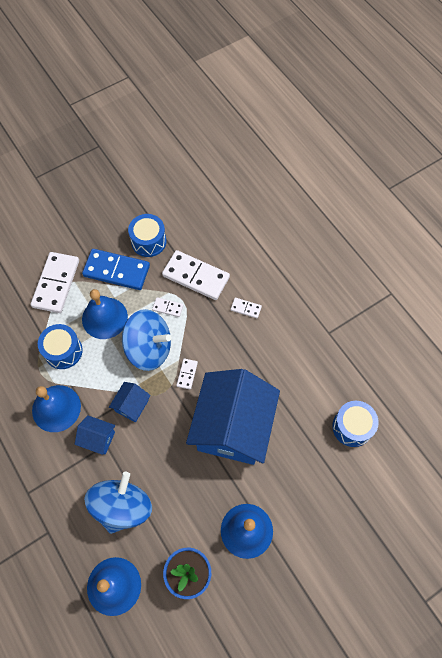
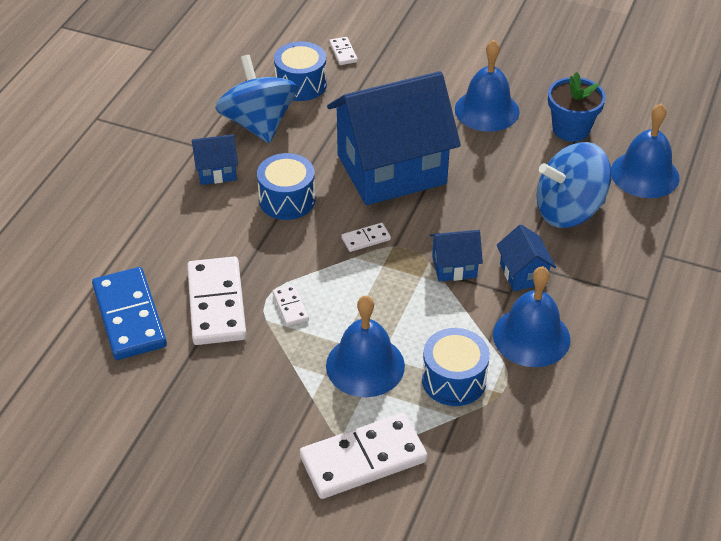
camera: 125 degrees left, 20 degrees down
(116, 271) = (280, 398): blue domino -> blue domino (129, 316)
(148, 241) = (198, 390): blue drum -> blue drum (287, 200)
(149, 348) = (365, 292): blue spinning top -> blue spinning top (258, 124)
(246, 308) = (225, 231): white domino -> white domino (343, 52)
(298, 330) = (217, 171): none -> blue house

